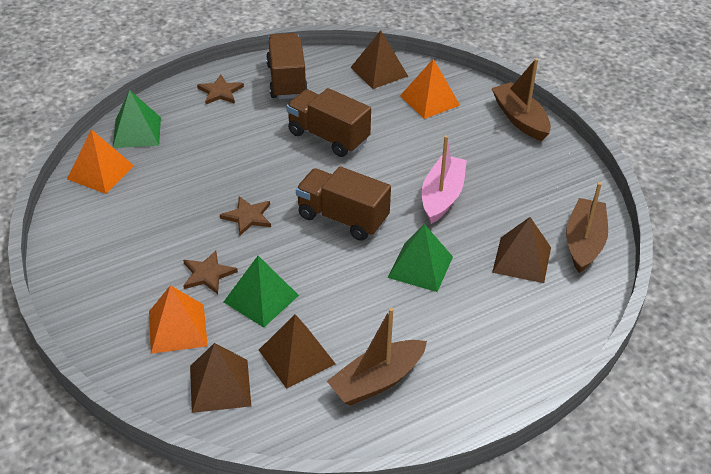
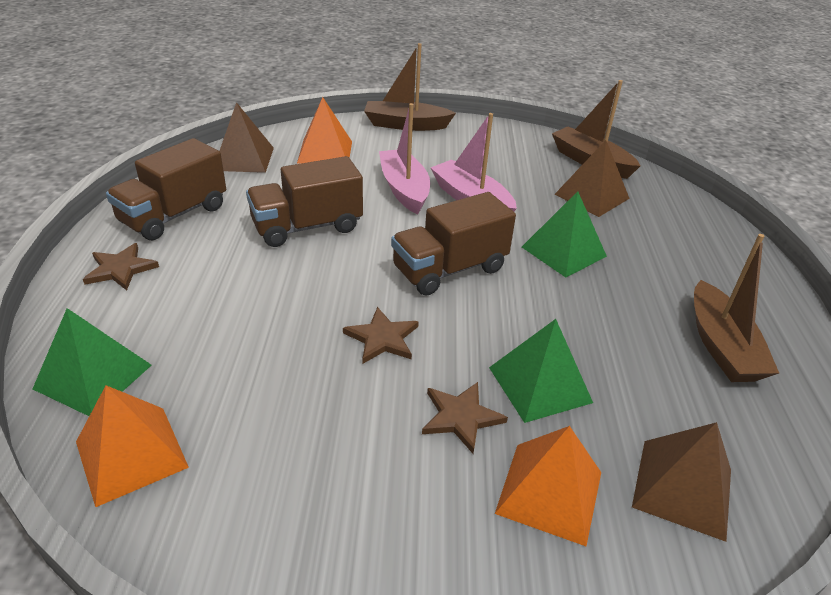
camera: 60 degrees left, 5 degrees down
(287, 81) = (174, 215): brown truck -> brown truck turned 75 degrees counterclockwise
(296, 357) = (658, 393): brown pyramid -> none
(420, 158) = (404, 189): none -> pink boat

